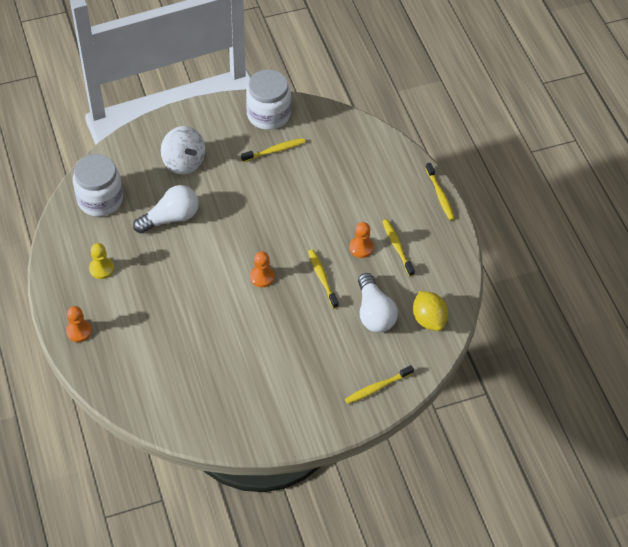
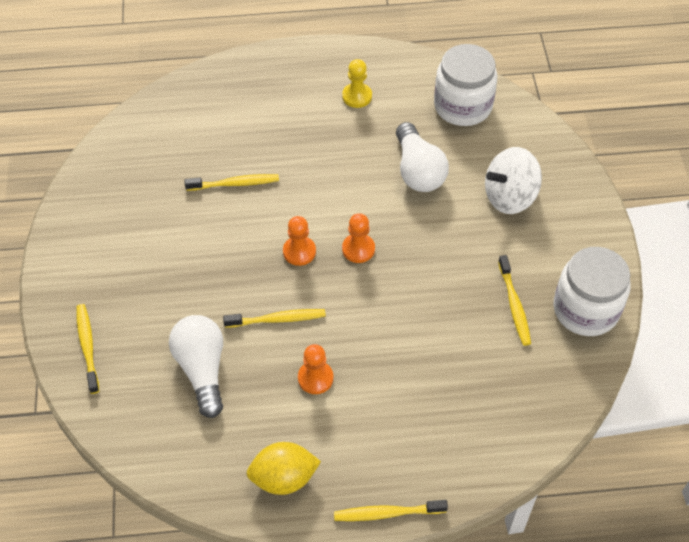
camera: 105 degrees right, 0 degrees up
(79, 331) = (275, 68): orange pawn -> orange pawn (358, 249)
(374, 313) = (202, 369): white light bulb -> white light bulb turned 75 degrees clockwise
(397, 247) = (304, 426): yellow toothbrush -> yellow toothbrush (235, 184)
(428, 319) = (168, 436): yellow lemon -> yellow lemon (284, 478)

